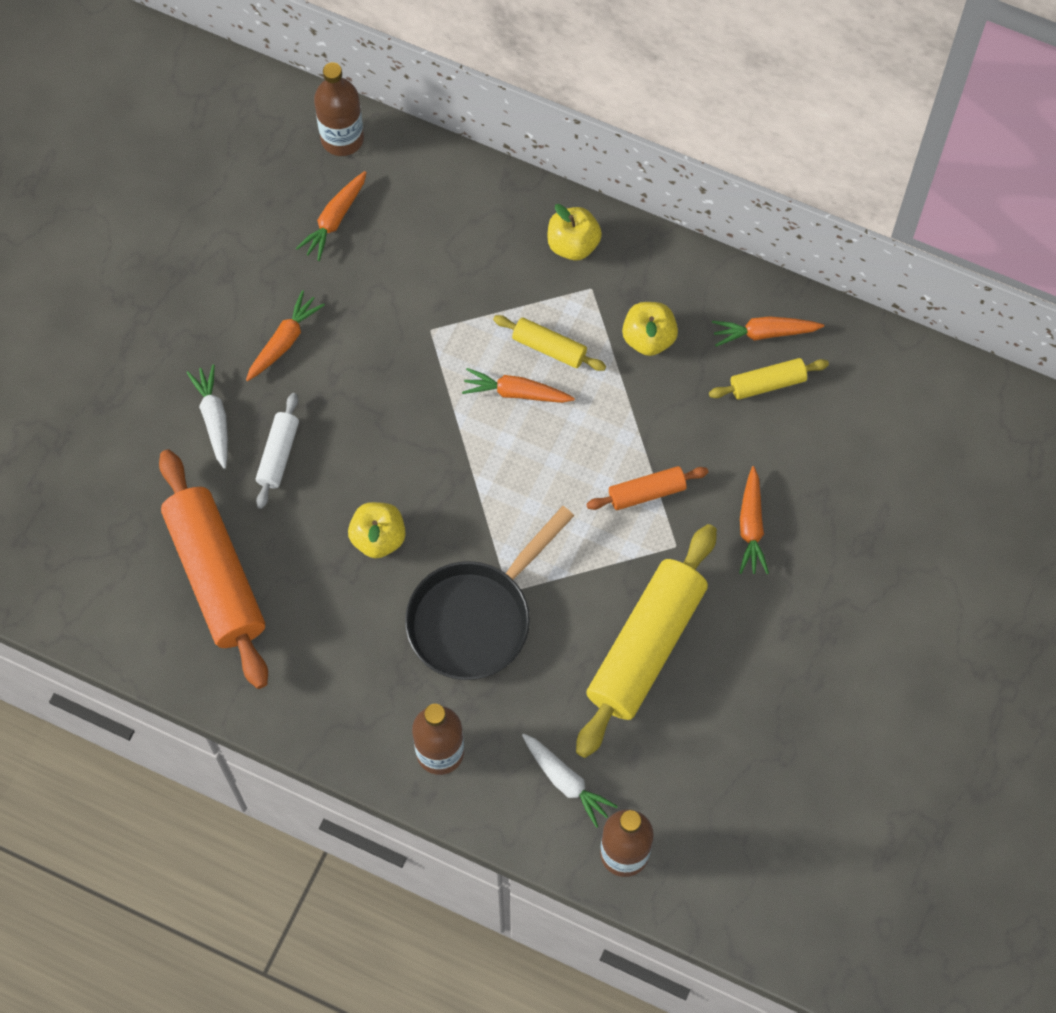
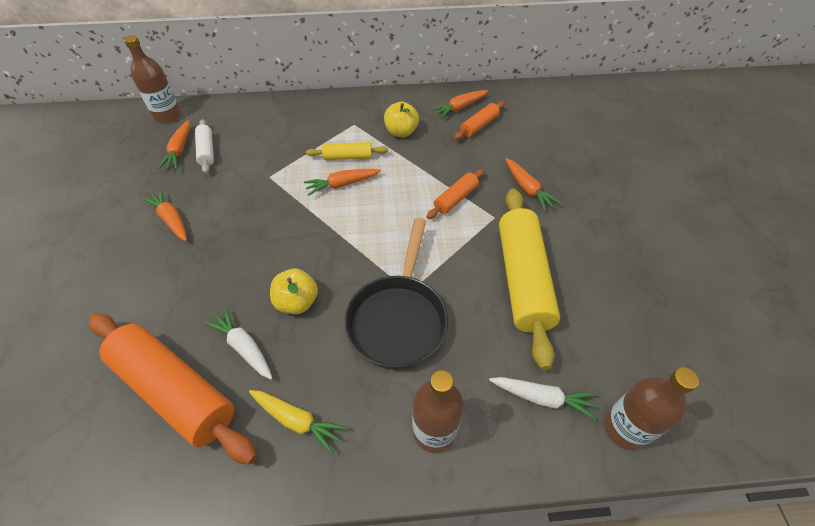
camera: 30 degrees left, 15 degrees down
(214, 419) = (134, 284): white carrot -> white carrot (244, 347)
(278, 454) = (194, 284): white rolling pin -> white rolling pin (206, 151)
(284, 341) = (171, 219): orange carrot -> orange carrot turned 45 degrees counterclockwise
(317, 670) = (297, 420): none -> yellow carrot
(573, 244) = (331, 111): yellow apple -> none
(767, 383) = (479, 126): yellow rolling pin -> orange rolling pin

